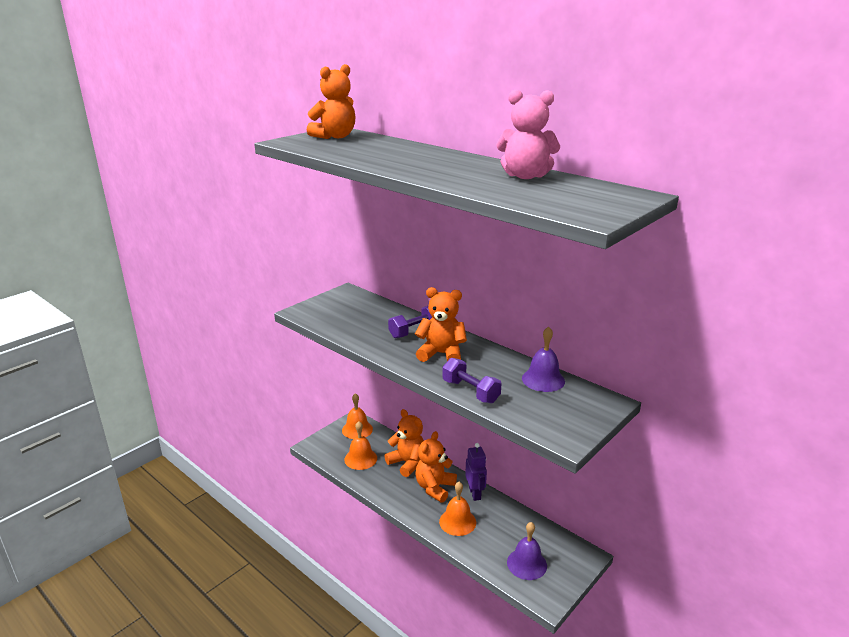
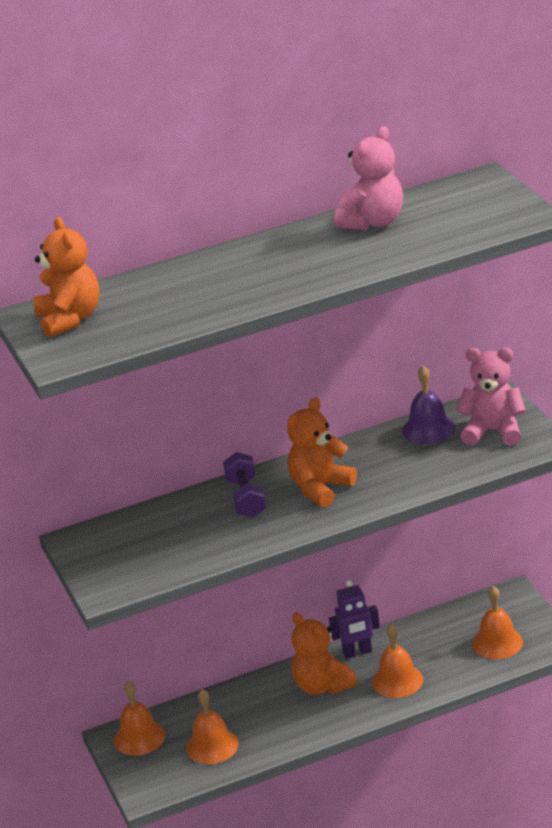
camera: 60 degrees left, 5 degrees up
(407, 463) = (254, 701): orange teddy bear -> none
(470, 391) = (417, 484): purple dumbbell -> none
(475, 493) = (357, 652): purple robot -> purple robot turned 150 degrees clockwise
(526, 564) = (497, 642): purple bell -> orange bell
(563, 410) = (493, 431): none -> pink teddy bear

